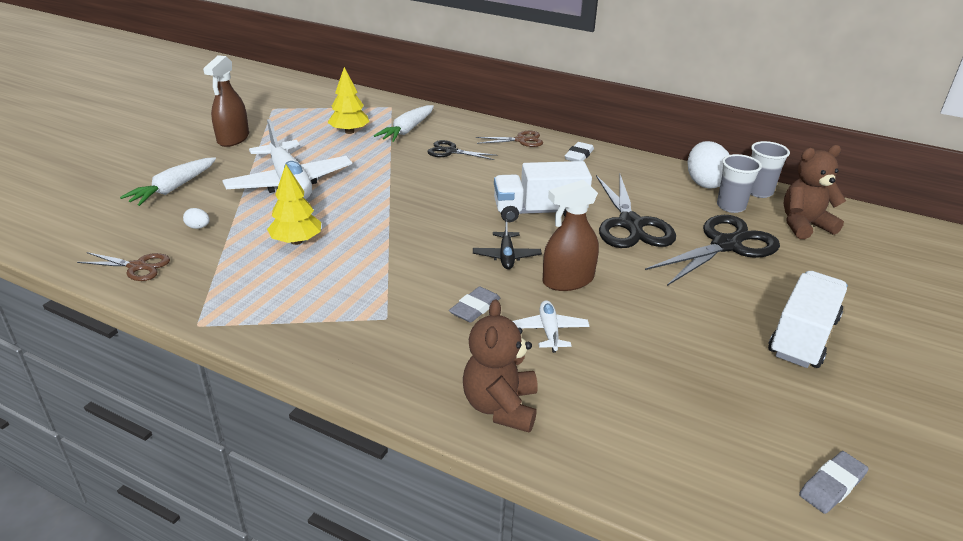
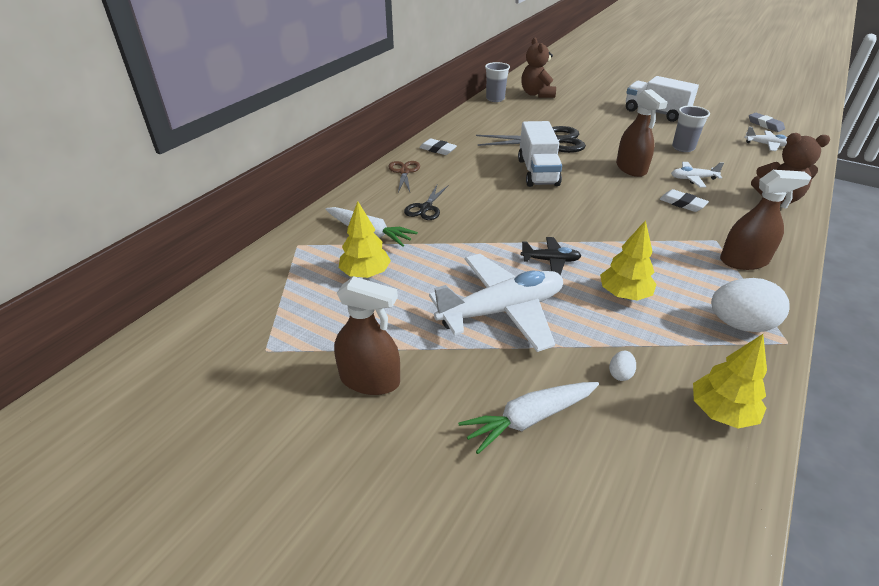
camera: 85 degrees left, 5 degrees up
(137, 267) = (721, 412): brown scissors -> yellow tree
(173, 188) = (529, 419): white carrot -> white carrot turned 120 degrees clockwise
(340, 330) = (744, 261): none -> brown spray bottle
(475, 308) = (682, 203): grey eraser -> white eraser
(506, 256) = (609, 188): black plane -> black plane (550, 261)
(704, 183) = (483, 112): white egg -> white egg (740, 324)
(718, 456) = (767, 145): none -> white plane
(726, 245) = (567, 117): black scissors -> none
(731, 206) = (516, 109): grey cup -> grey cup (683, 148)

